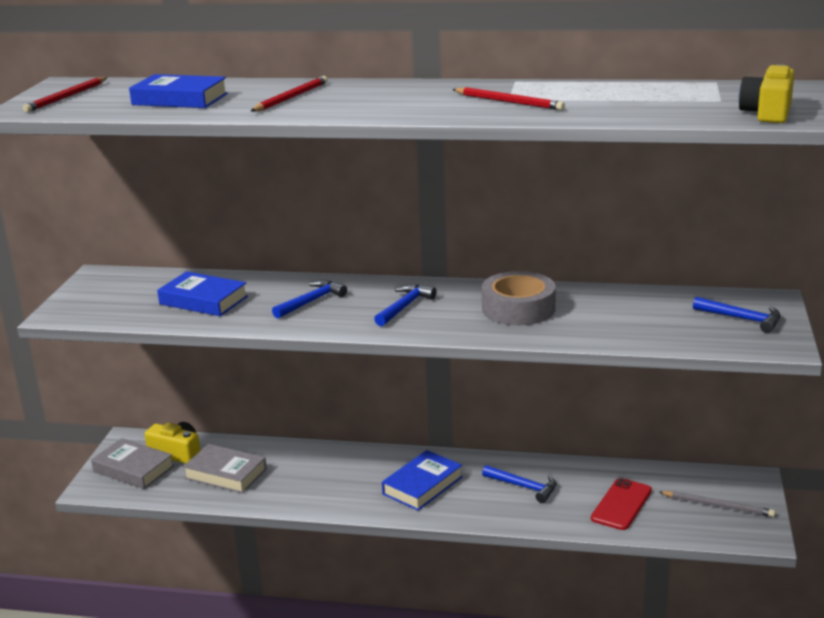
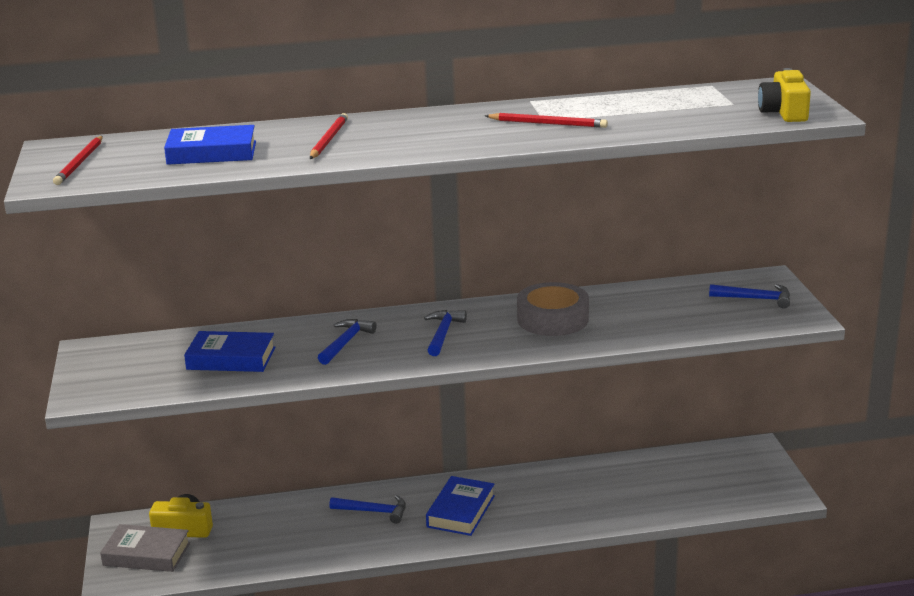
camera: 20 degrees left, 0 degrees up
(225, 474) = (252, 539): grey book -> none
(524, 487) = (558, 494): blue hammer -> blue hammer (374, 511)
(621, 504) = (655, 492): red phone -> none
(718, 506) = (739, 477): grey pencil -> none

